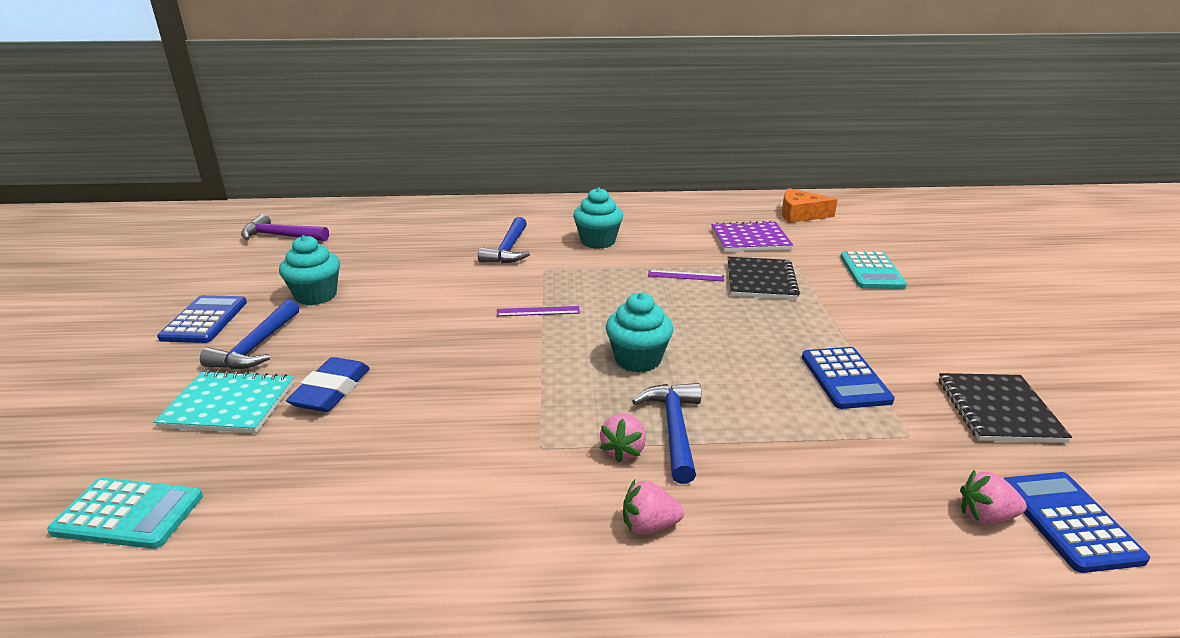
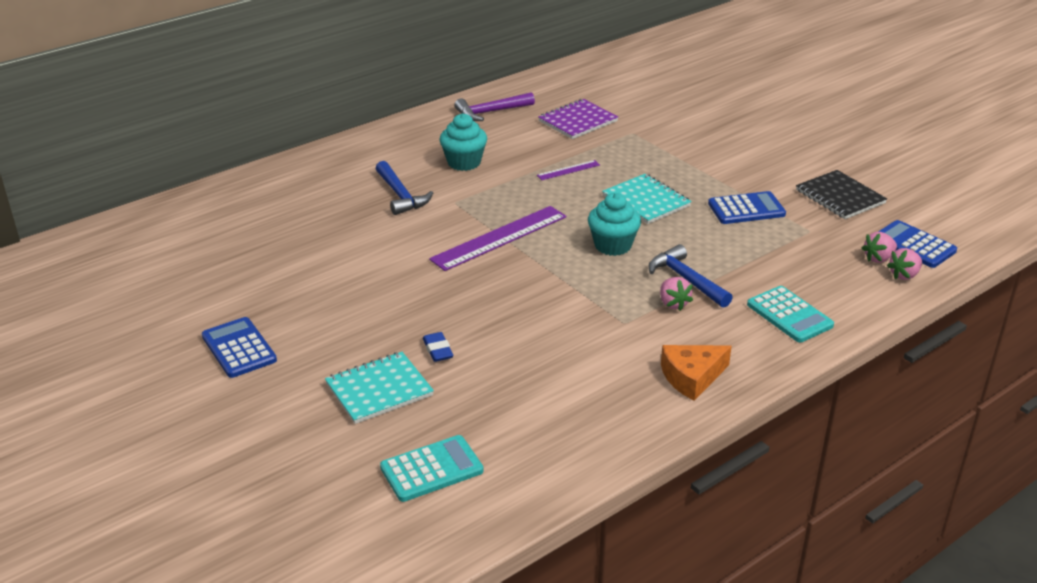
camera: 35 degrees left, 5 degrees up
(256, 346) = (324, 347): blue hammer -> none
(281, 236) = (164, 256): purple hammer -> purple hammer (491, 112)
(316, 295) = (300, 293): turquoise cupcake -> none
(331, 391) = (438, 350): blue eraser -> blue eraser, size x0.61
(538, 311) = (499, 238): purple ruler -> purple ruler, size x2.13
(649, 525) = (733, 334): pink strawberry -> pink strawberry (904, 275)
(731, 329) = (646, 201): none -> turquoise notebook
(761, 280) = (624, 155): black notebook -> none
(800, 214) = (589, 85): orange cheese -> orange cheese (692, 377)
(845, 378) = (746, 209): blue calculator -> blue calculator turned 60 degrees counterclockwise
(871, 271) = (688, 122): turquoise calculator -> turquoise calculator (789, 315)

